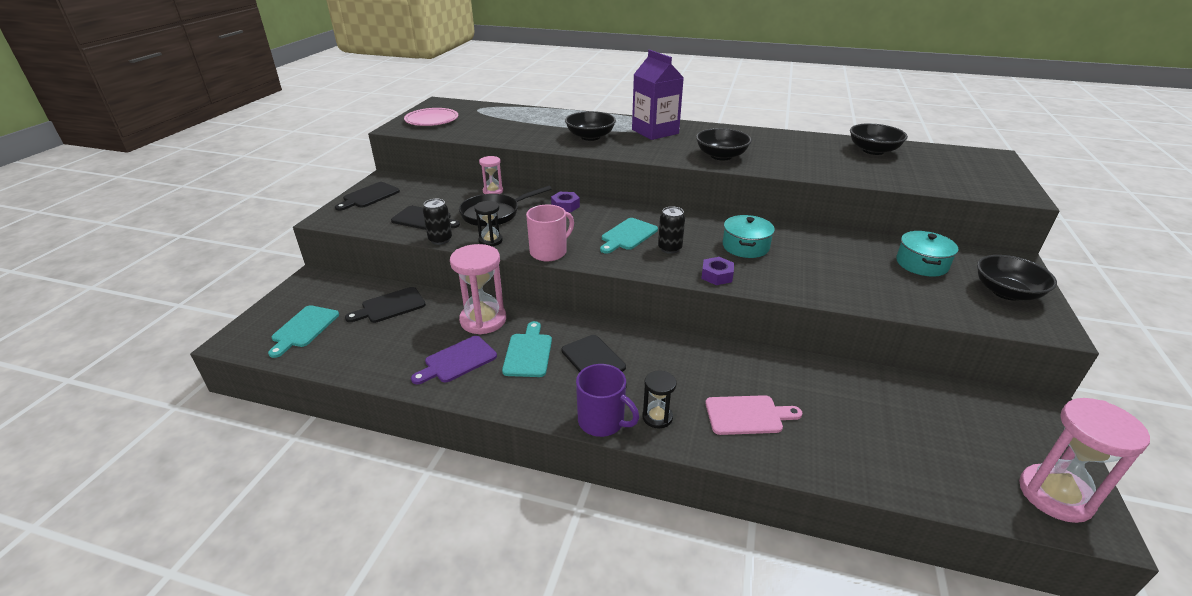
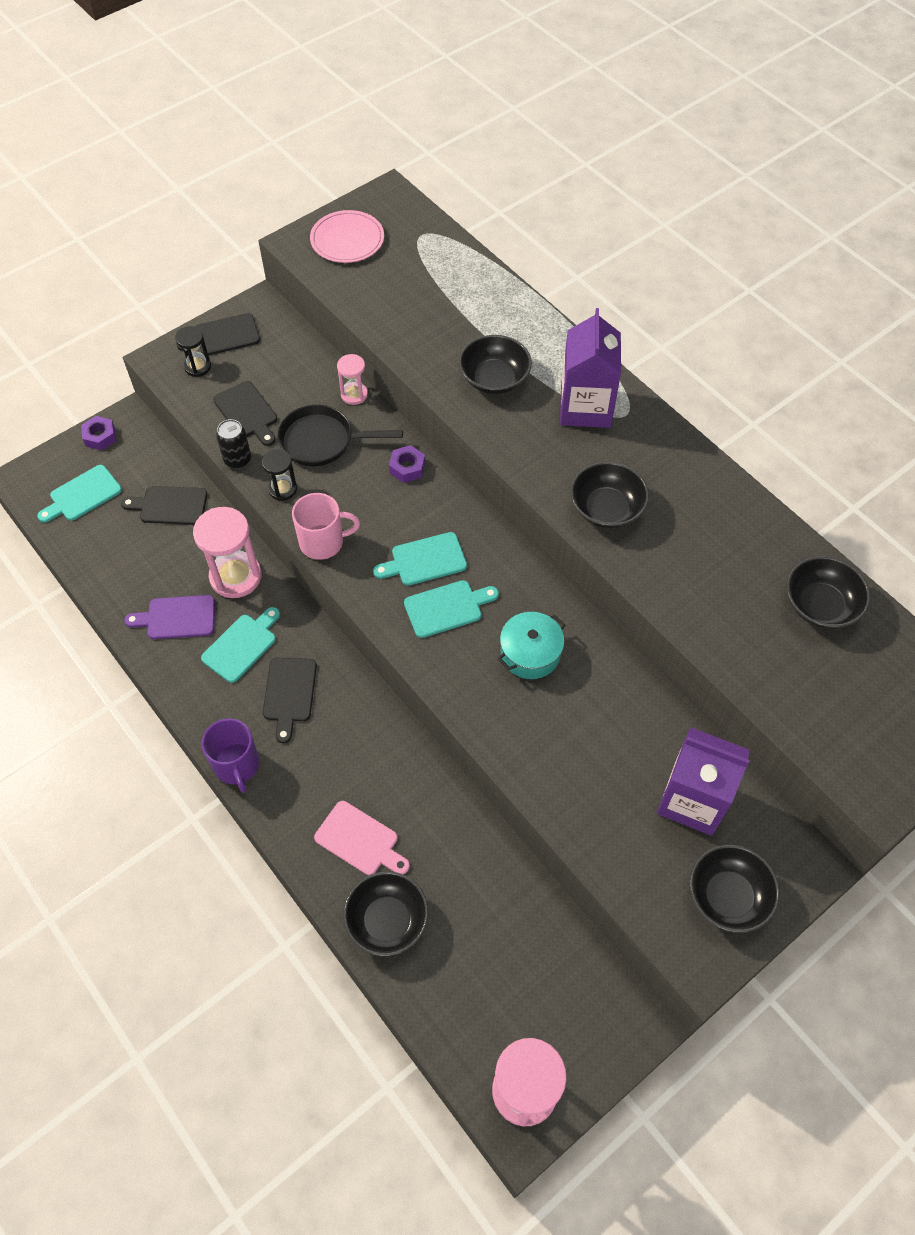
camera: 35 degrees right, 25 degrees up
(657, 417) = (284, 791): black hourglass -> black hourglass (197, 367)
(670, 248) = (447, 608): black can -> turquoise cutting board
(717, 275) = (451, 679): purple nut -> purple nut (100, 437)
(828, 451) = (387, 920): none -> black bowl
(921, 264) = (692, 800): turquoise pot -> purple carton

